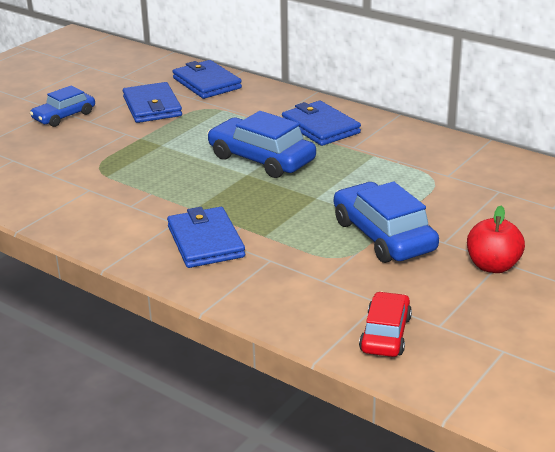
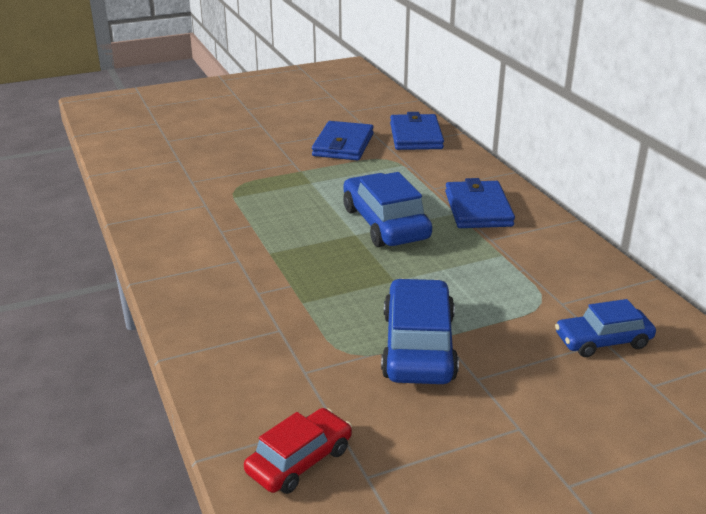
camera: 30 degrees right, 0 degrees up
(64, 116) = (261, 133): blue car -> blue car (603, 341)
(205, 241) = (243, 288): blue wallet -> none
(493, 266) = (503, 430): red apple -> none

